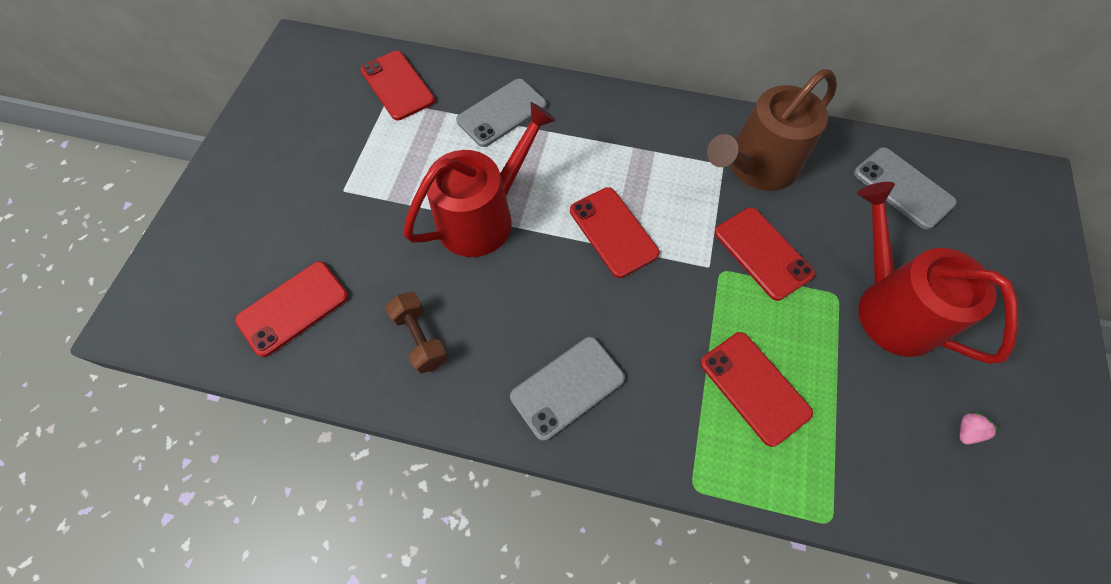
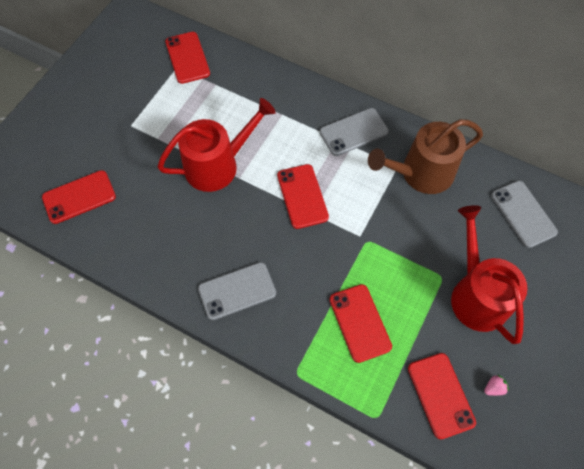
camera: 15 degrees right, 0 degrees up
(420, 338) = (153, 236): brown dumbbell -> none
(502, 113) = (253, 93): grey phone -> grey phone (354, 132)
(762, 253) = (401, 235): red phone -> red phone (440, 395)

